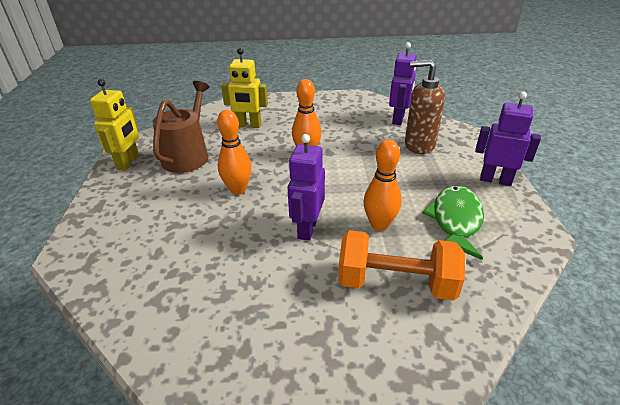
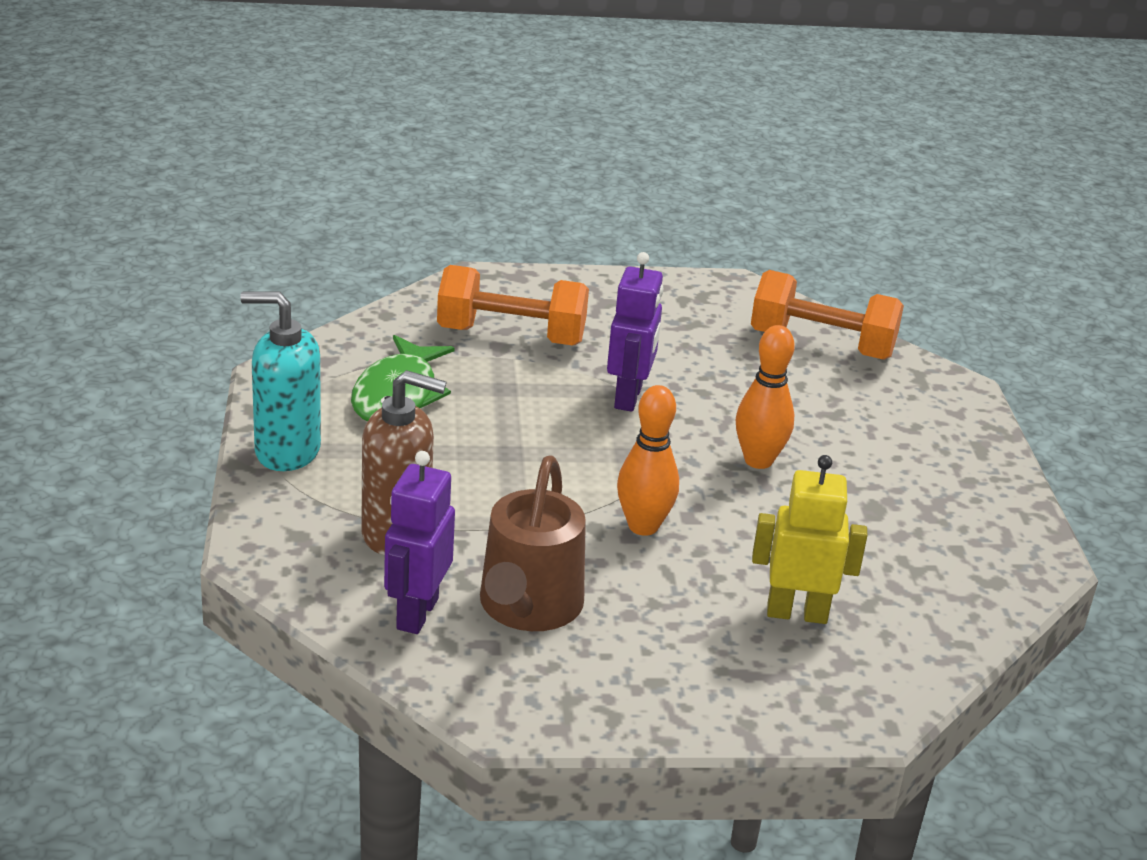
camera: 175 degrees right, 5 degrees down
(128, 162) = (1002, 525): yellow robot -> none
(144, 292) = (821, 345): none -> orange dumbbell
(188, 155) = (893, 535): brown watering can -> brown watering can (528, 607)
(379, 225) = (518, 396): orange bowling pin -> none
(495, 180) = (287, 451): purple robot -> turquoise soap dispenser

